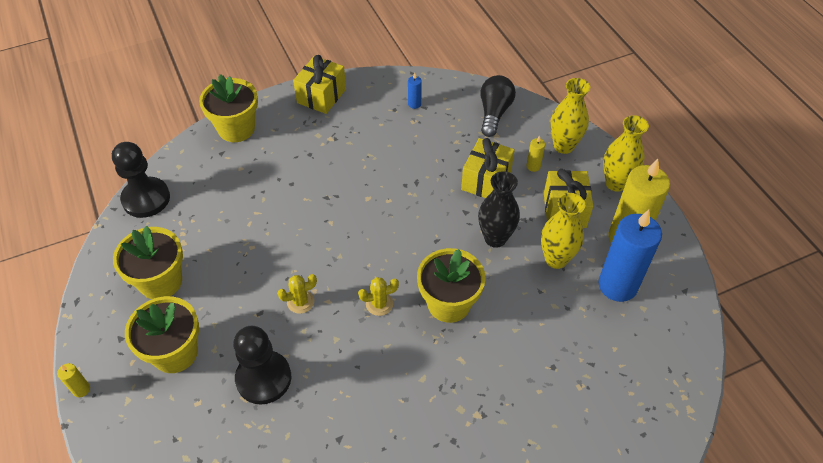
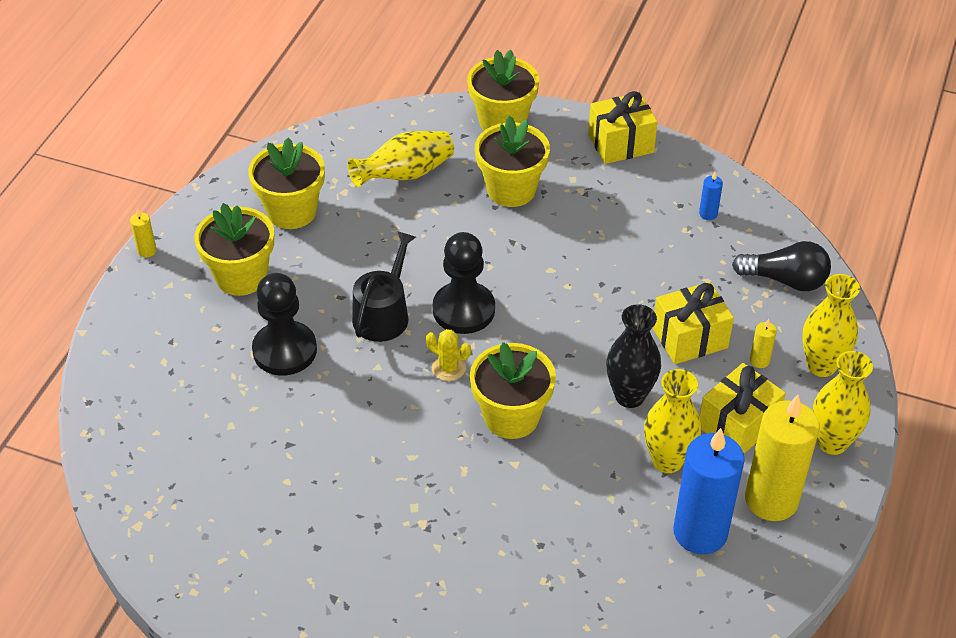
camera: 45 degrees right, 5 degrees down
(146, 199) = (355, 132): black pawn -> black pawn (463, 310)
(211, 203) = (405, 174): none -> yellow vase
(289, 166) = (511, 190): none -> yellow flower pot
(300, 302) = (384, 314): yellow cactus -> black watering can
(494, 113) = (785, 280): black light bulb -> black light bulb turned 45 degrees clockwise

